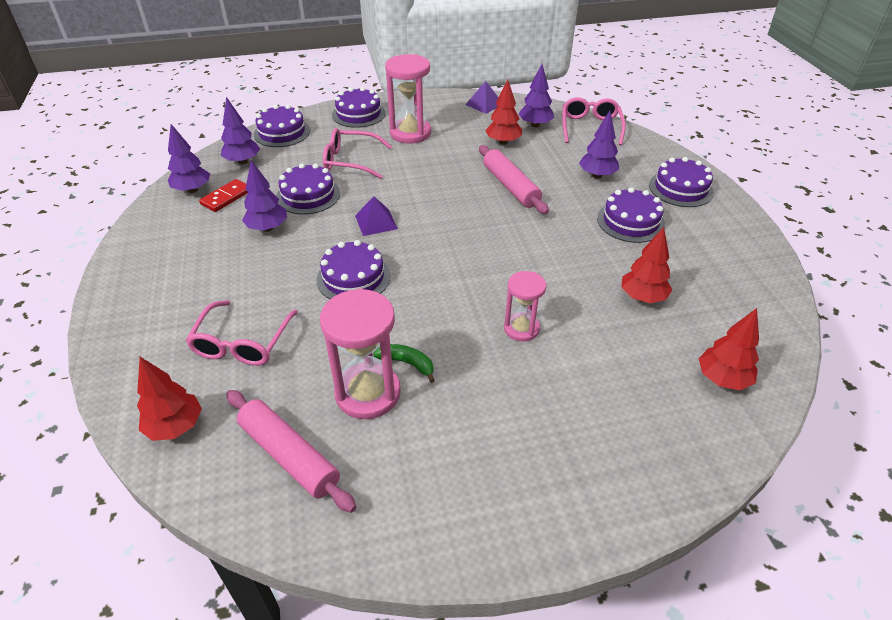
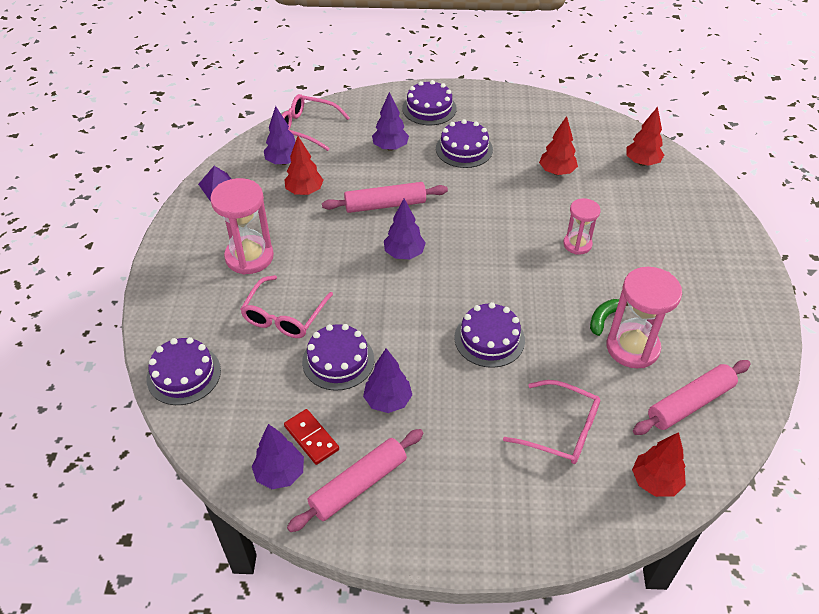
camera: 75 degrees left, 5 degrees up
(181, 228) = (358, 485): none -> pink rolling pin
(243, 161) = (236, 419): purple tree -> purple tree (404, 254)
(358, 114) = (179, 295): purple cake -> none
(376, 222) = (407, 310): purple pyramid -> none

